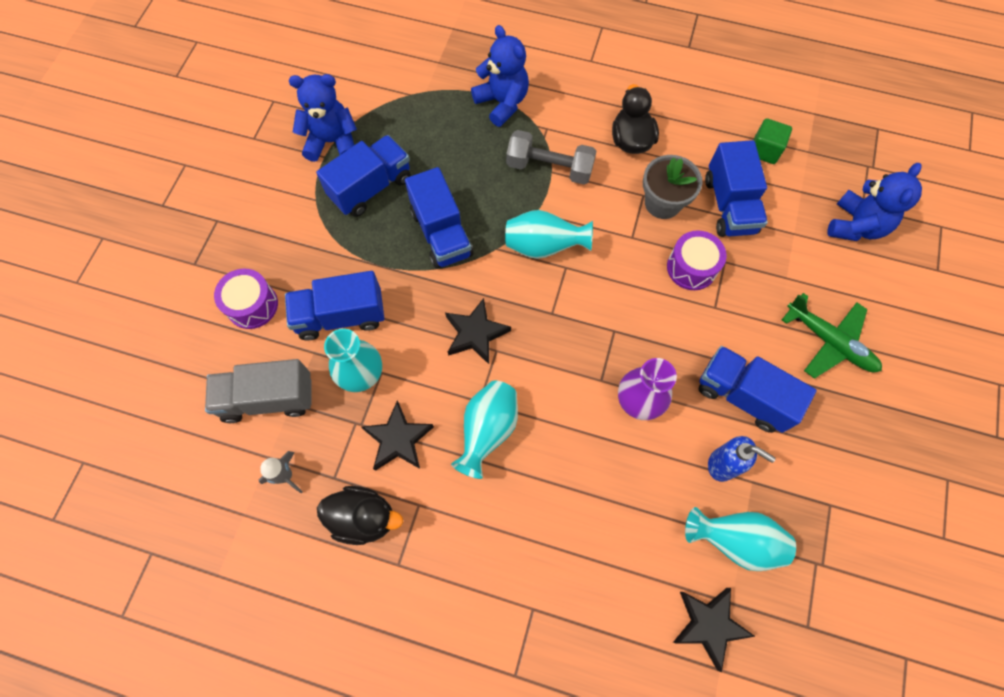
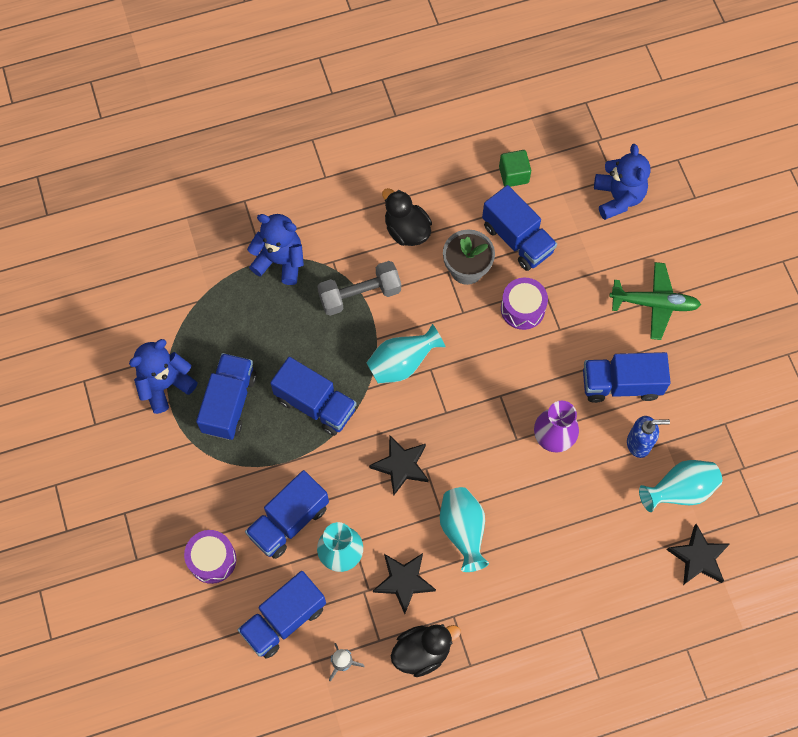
camera: 35 degrees left, 0 degrees up
(268, 398) = (284, 619): grey truck -> blue truck

